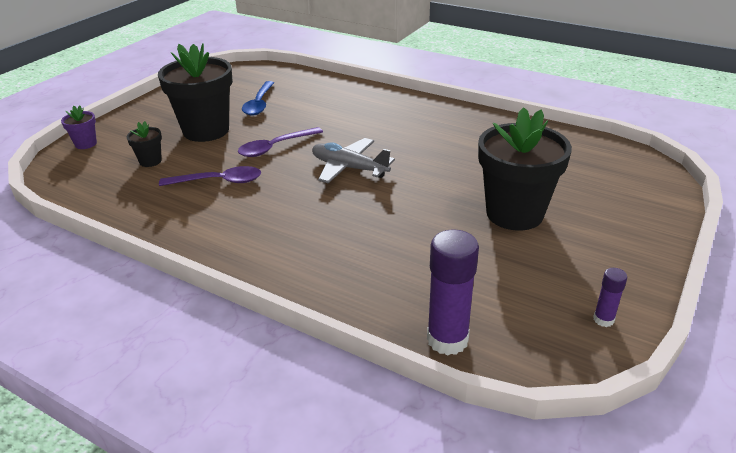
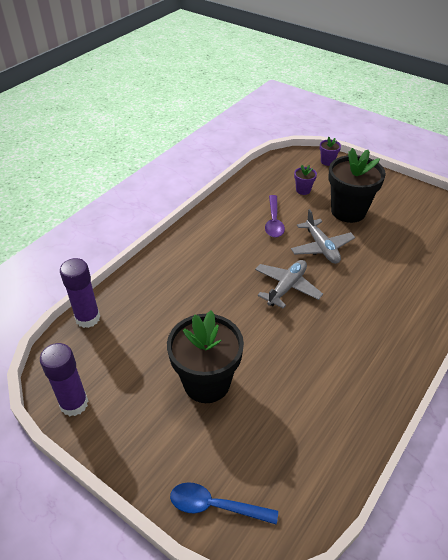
camera: 95 degrees right, 10 degrees up
(150, 161) = (303, 190): black flower pot -> purple flower pot
(259, 104) = (398, 237): blue spoon -> blue spoon (215, 506)
(275, 147) = (321, 247): purple spoon -> grey plane
(603, 319) = (74, 404): purple glue stick -> purple glue stick, size x1.99

